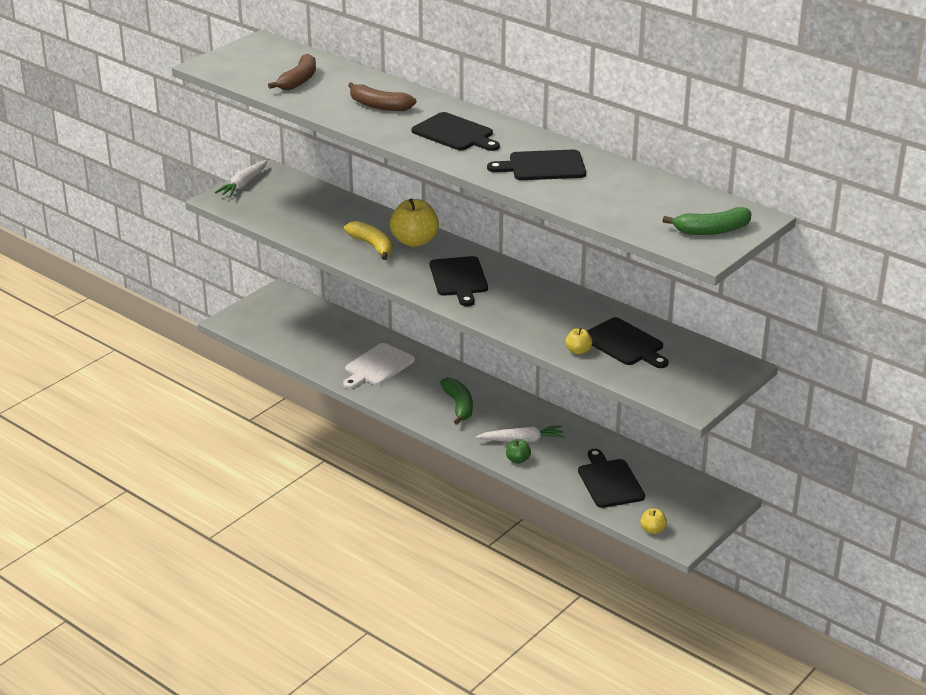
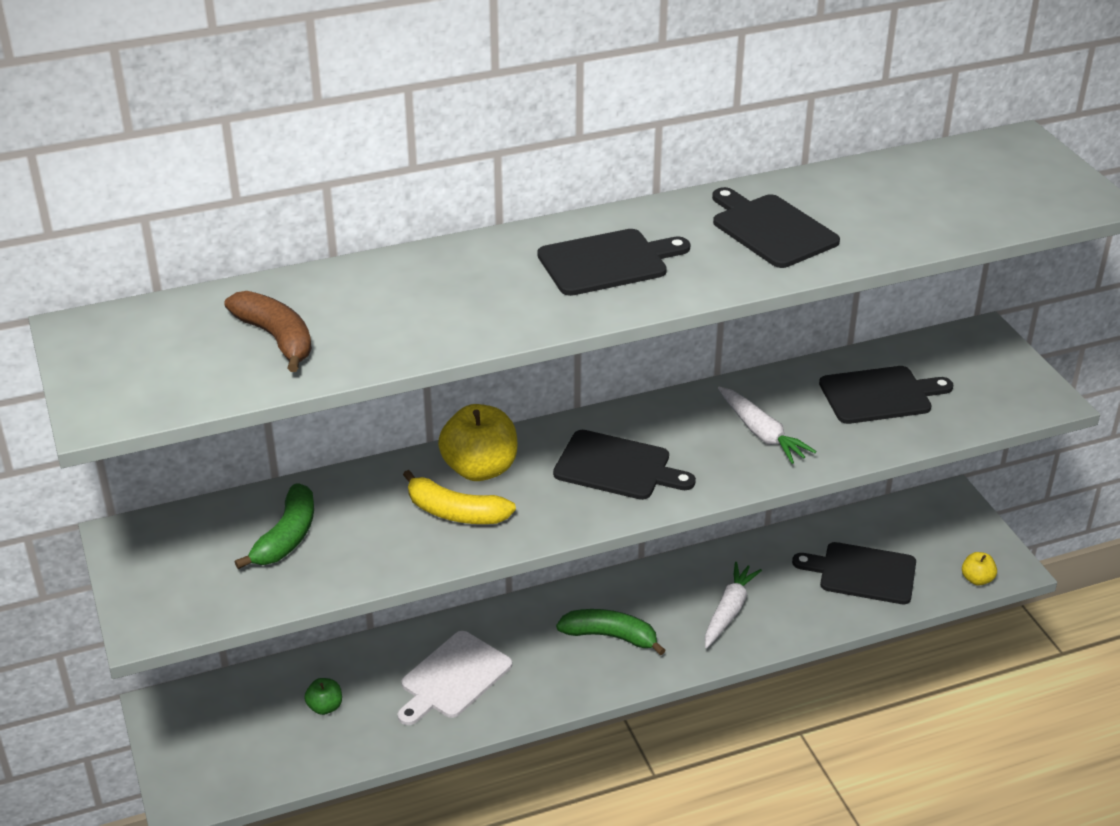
camera: 60 degrees left, 5 degrees up
(243, 184) = (130, 579): white carrot -> white carrot (761, 433)
(372, 246) = (455, 512): yellow banana -> yellow banana turned 150 degrees counterclockwise
(377, 366) = (453, 678): white cutting board -> white cutting board turned 60 degrees clockwise
(379, 106) = (450, 295): brown banana -> none
(518, 460) = (767, 632): green apple -> green apple (325, 707)
(543, 166) = (771, 229): black cutting board -> black cutting board turned 120 degrees clockwise
(578, 351) = (872, 436): yellow apple -> none
(712, 230) = (1036, 178): green banana -> green banana (287, 537)

